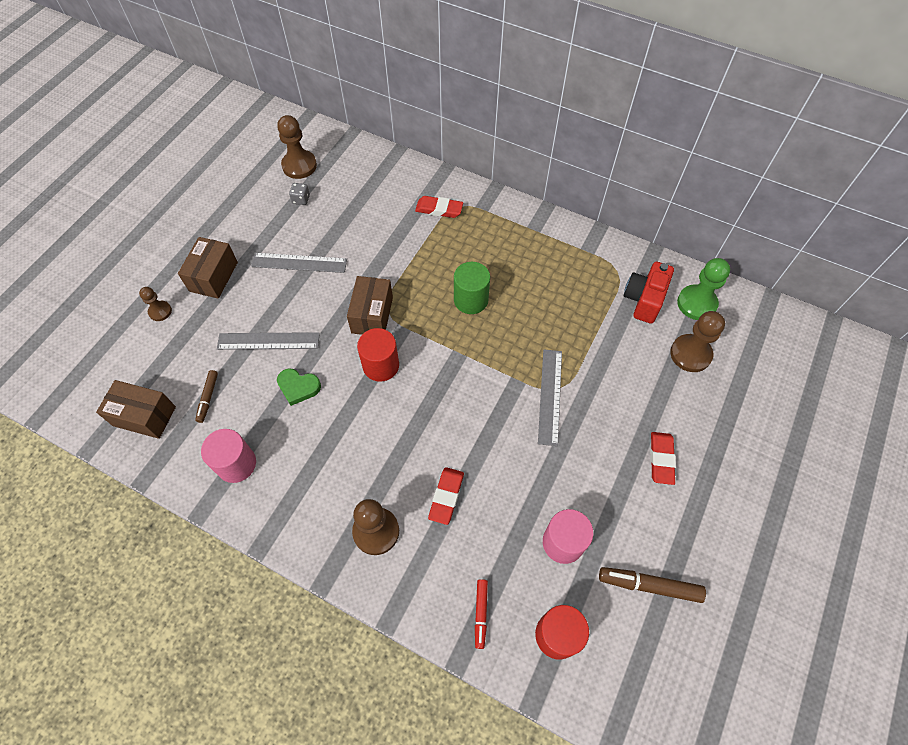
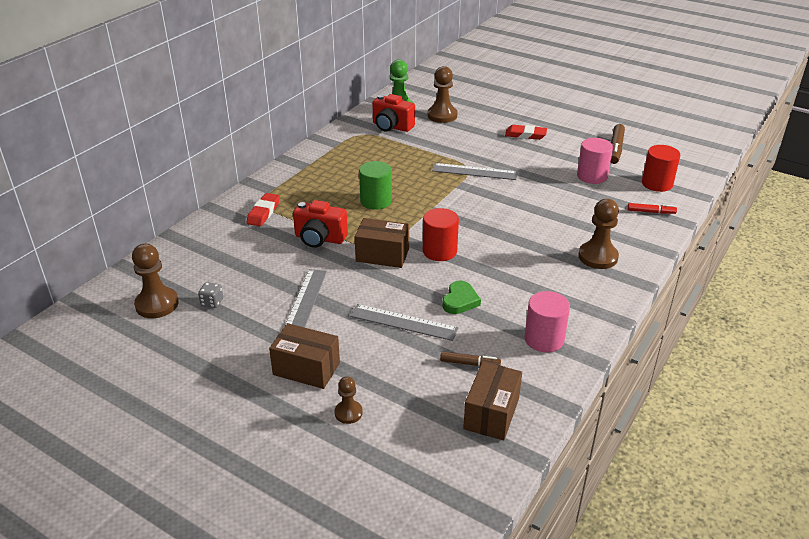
camera: 85 degrees left, 25 degrees down
(268, 341) = (403, 322): grey ruler -> grey ruler turned 75 degrees counterclockwise
(397, 260) = (319, 239): none -> red camera
(446, 496) = (563, 222): red eraser -> none

